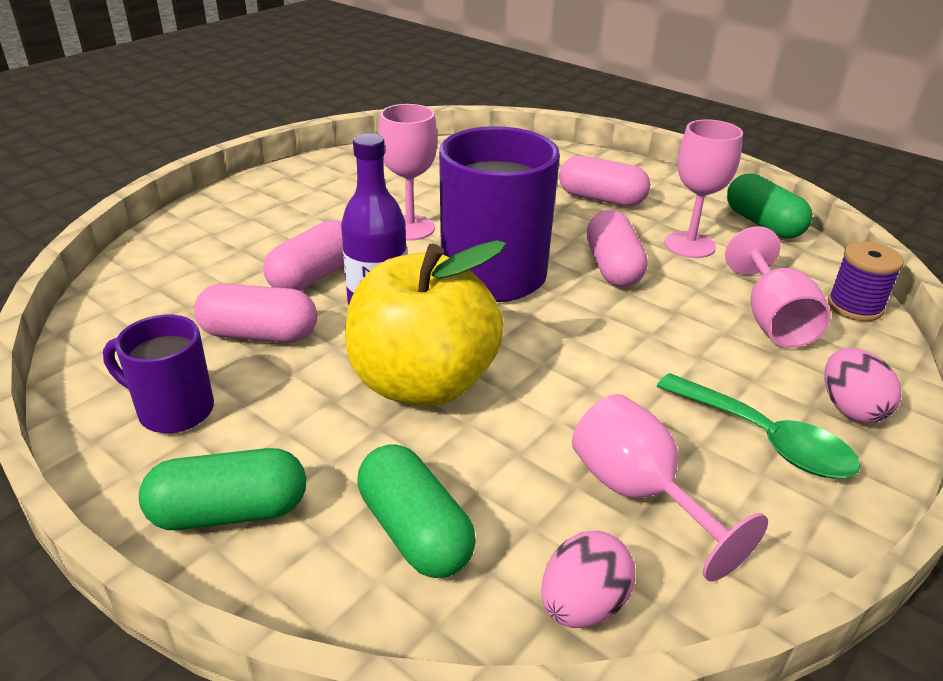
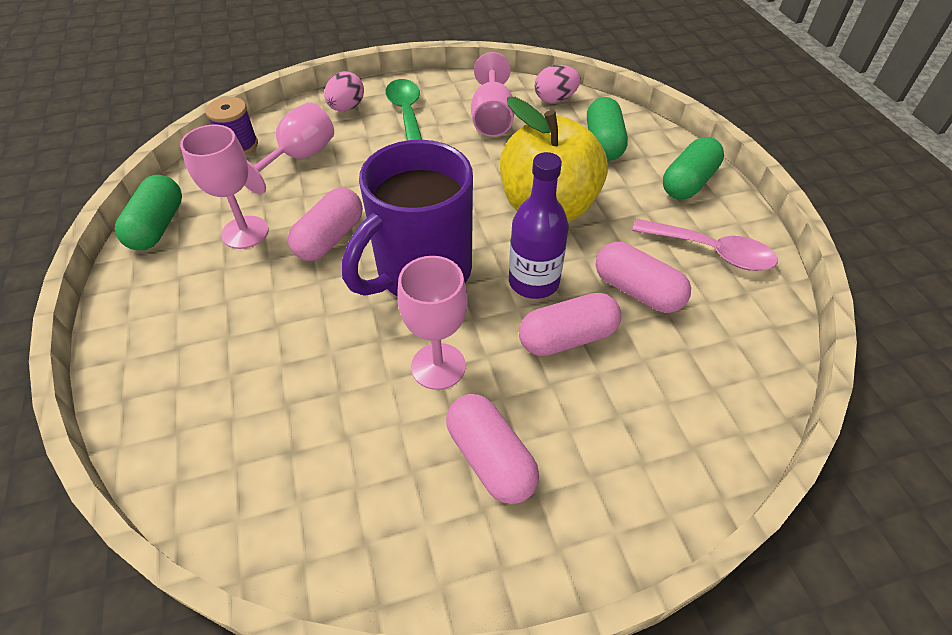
camera: 145 degrees left, 15 degrees up
(173, 410) = (711, 252): purple mug -> pink spoon
(230, 512) = (688, 182): green capsule -> green capsule turned 75 degrees counterclockwise
(601, 199) = (223, 320): pink capsule -> pink capsule (490, 458)

